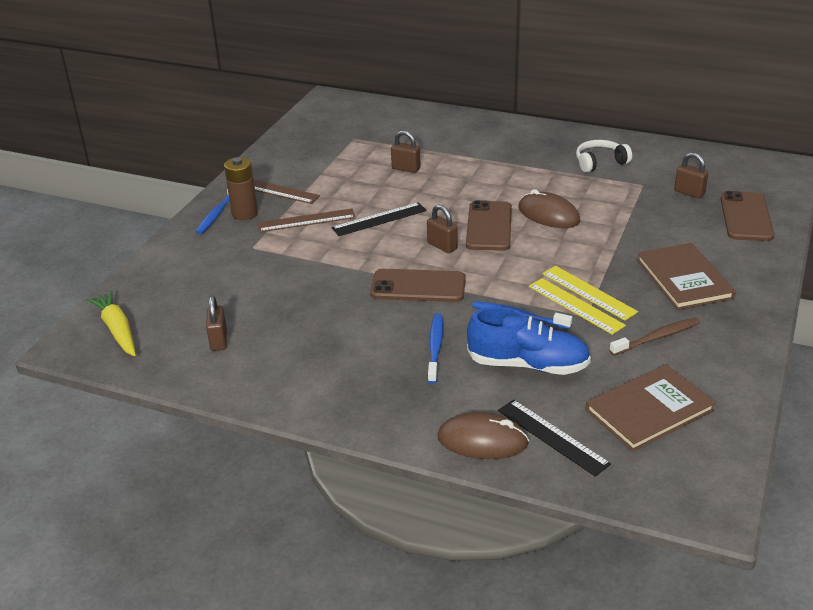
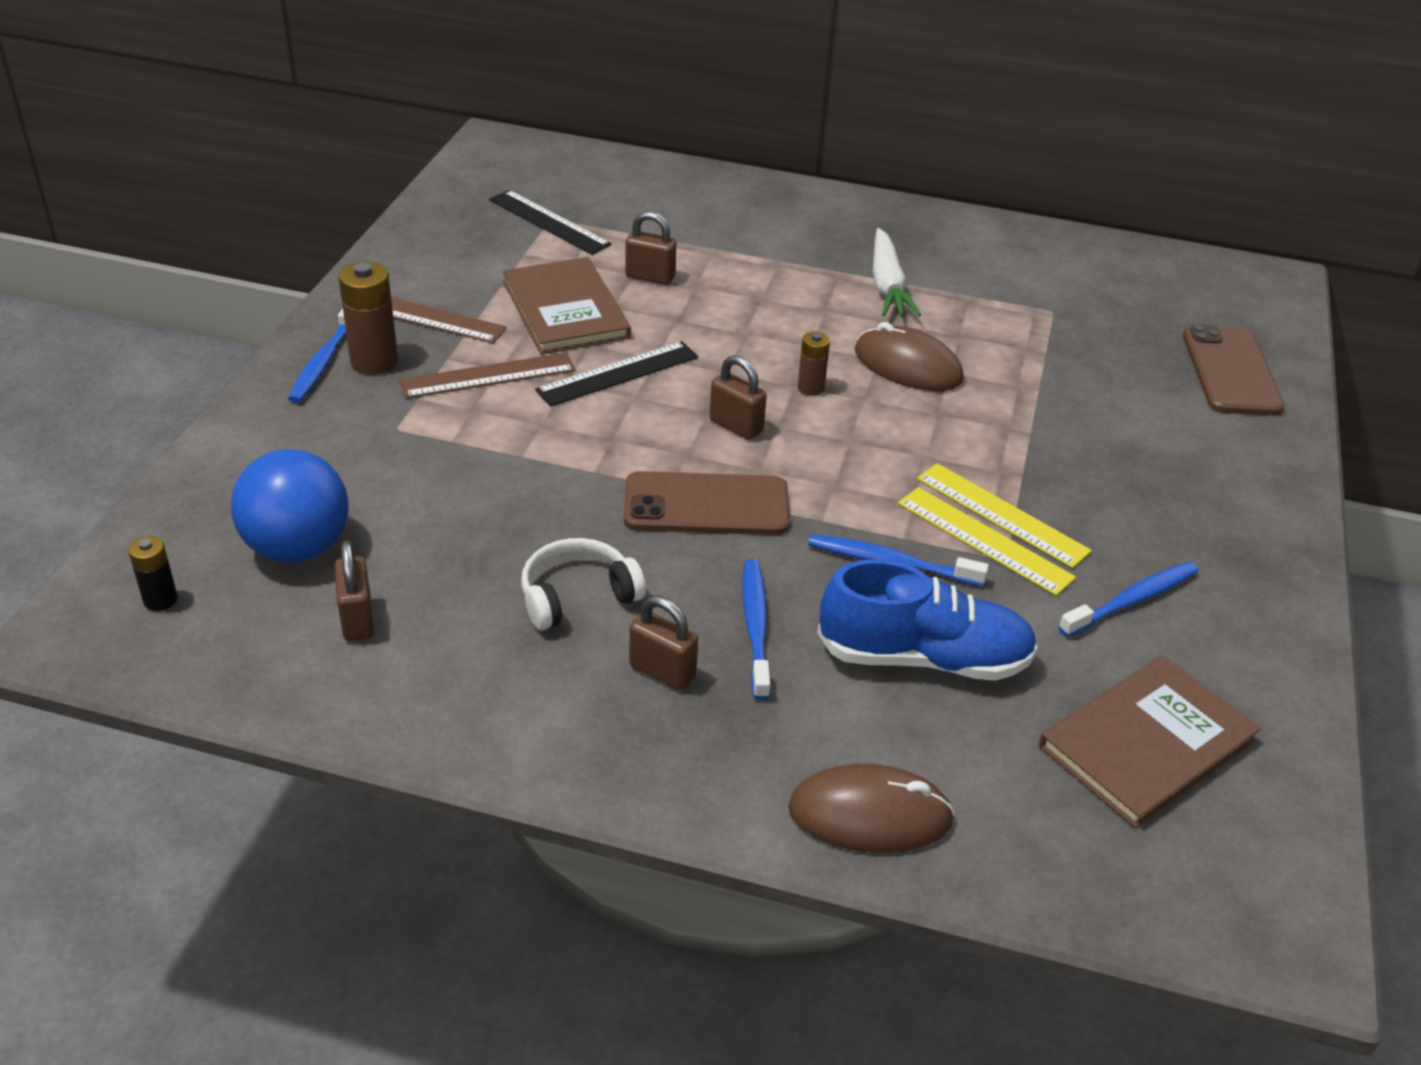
camera: 10 degrees left, 5 degrees up
(117, 330) = (160, 600): yellow carrot -> black battery
(192, 306) = (298, 548): none -> blue ball
(489, 226) = (810, 388): brown phone -> brown battery
(544, 172) = (887, 285): none -> white carrot
(552, 436) = (991, 802): black ruler -> black ruler (549, 222)
(600, 162) = (975, 269): white headphones -> white headphones (577, 596)
(657, 337) = (1132, 600): brown toothbrush -> blue toothbrush
(684, 279) = (1154, 487): brown book -> brown book (565, 310)
(689, 192) = (1131, 326): brown padlock -> brown padlock (662, 671)

